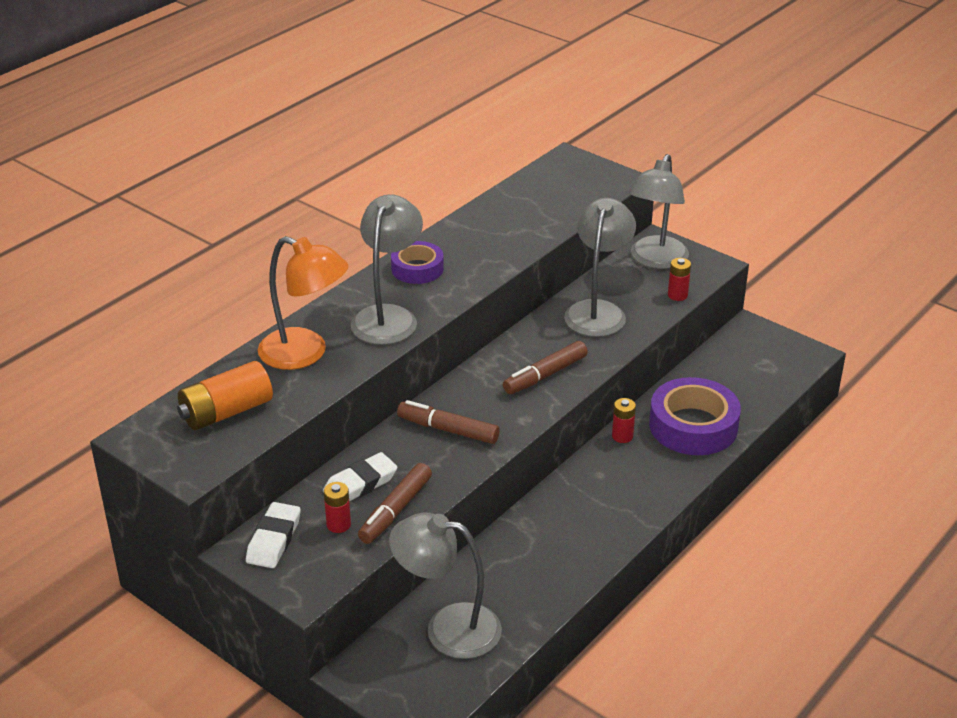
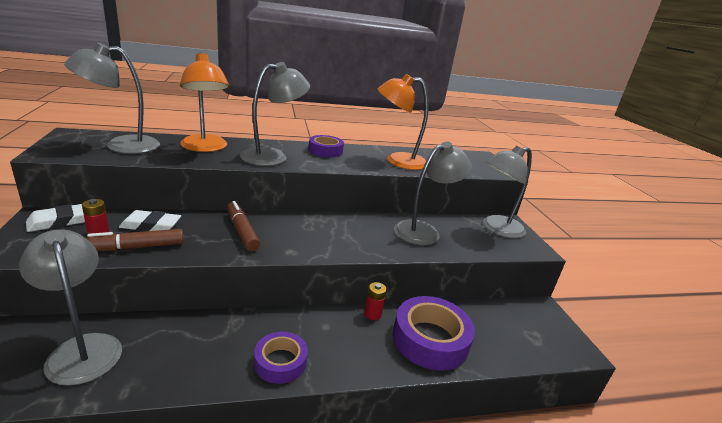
camera: 35 degrees right, 10 degrees down
(226, 412) = (122, 145): orange battery -> grey lamp
(506, 233) = (398, 161): none -> orange lamp
(545, 375) = (341, 240): brown marker -> none
(609, 526) = (280, 362): none -> purple tape
(677, 295) = (489, 250): red battery -> none

